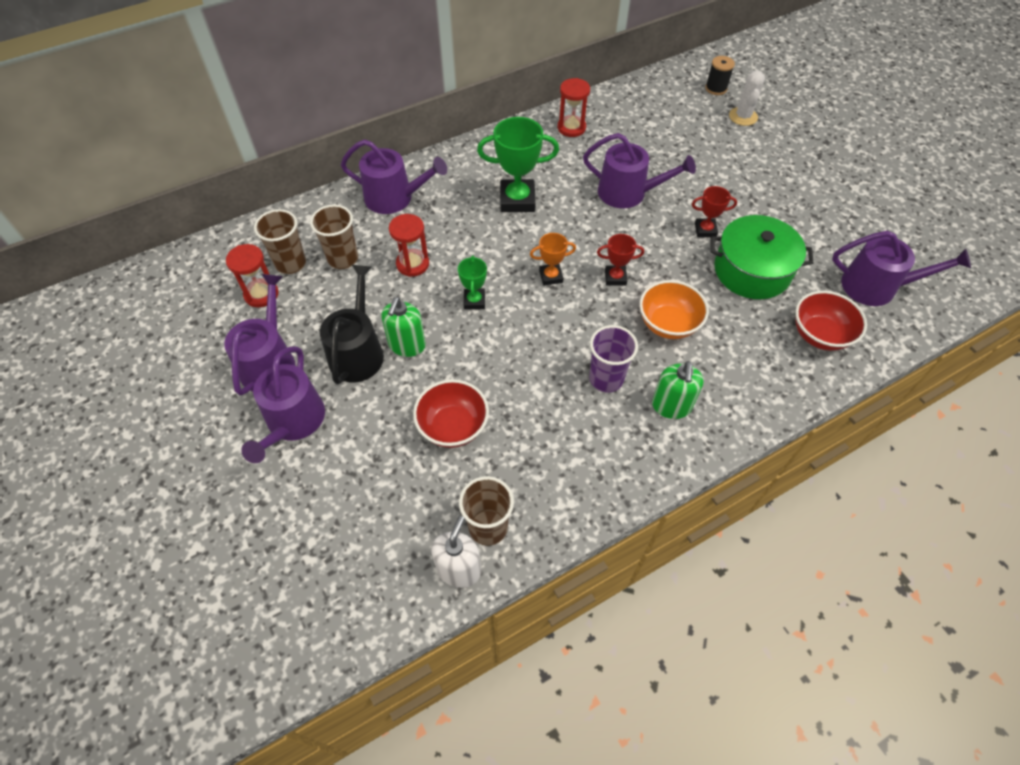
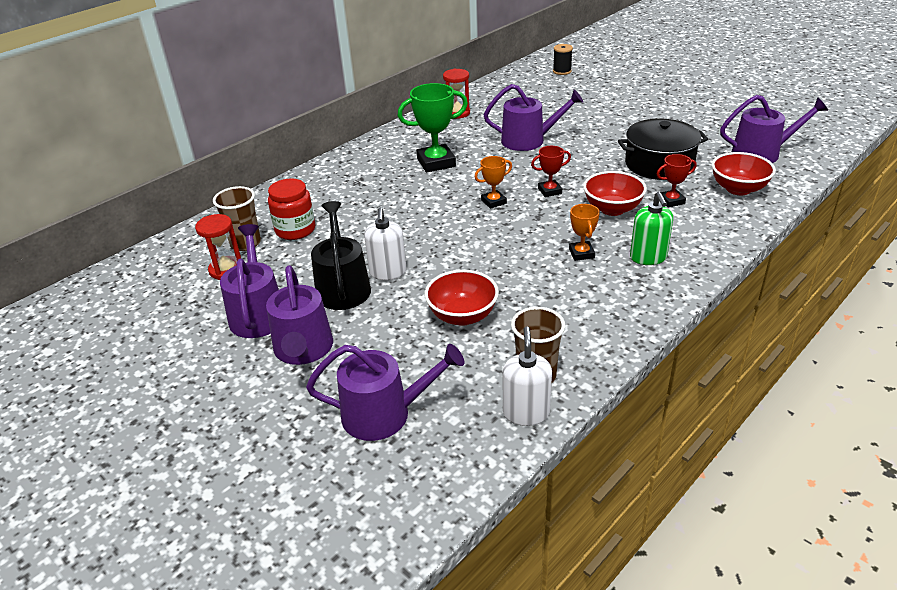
camera: 15 degrees left, 20 degrees down
(343, 259) = (295, 230): brown cup -> red jar
(394, 198) = (323, 183): purple watering can -> purple watering can (384, 414)
(407, 345) = (388, 272): green soap dispenser -> white soap dispenser
(412, 264) = (364, 220): red hourglass -> none
(474, 301) = (434, 231): green trophy -> none
(606, 379) = (581, 253): purple cup -> orange trophy
(668, 324) = (612, 209): orange bowl -> red bowl
(705, 230) = (606, 149): red trophy -> red trophy (671, 201)
(743, 116) = (593, 82): white cactus -> none
(752, 270) = (659, 164): green pot -> black pot

